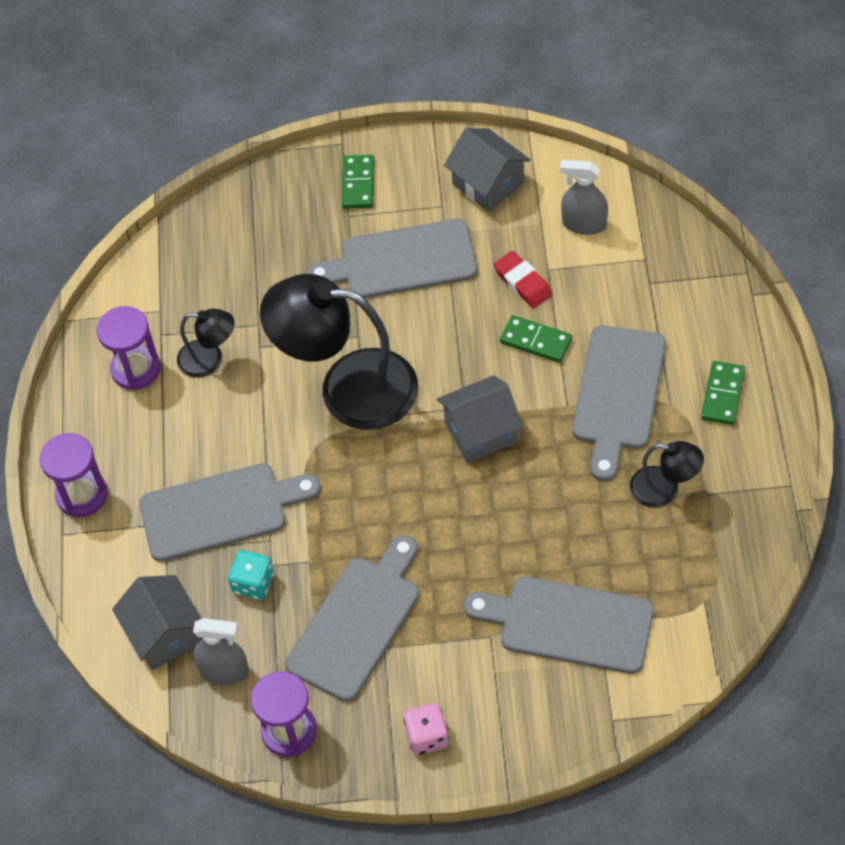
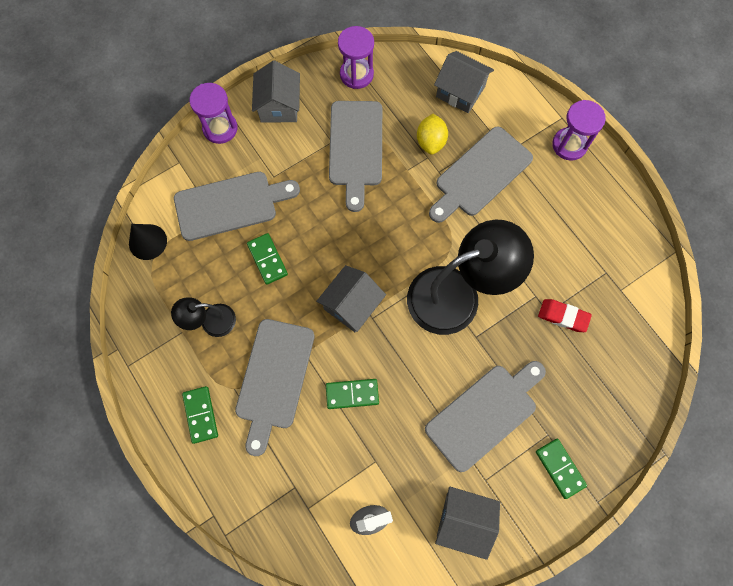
camera: 145 degrees right, 15 degrees up
(136, 369) = (602, 240): purple hourglass -> purple hourglass (220, 128)
(209, 359) = (561, 270): black lamp -> none
(224, 671) = (413, 88): grey spray bottle -> none
(253, 583) = (431, 142): turquoise dice -> yellow lemon
(427, 736) = (279, 106): pink dice -> grey house
(523, 282) = (387, 439): red eraser -> red eraser (563, 316)
(556, 531) = (267, 259): none -> green domino
(618, 394) = (274, 379): grey cutting board -> grey cutting board turned 150 degrees counterclockwise
(704, 626) = (148, 242): none -> black cone

